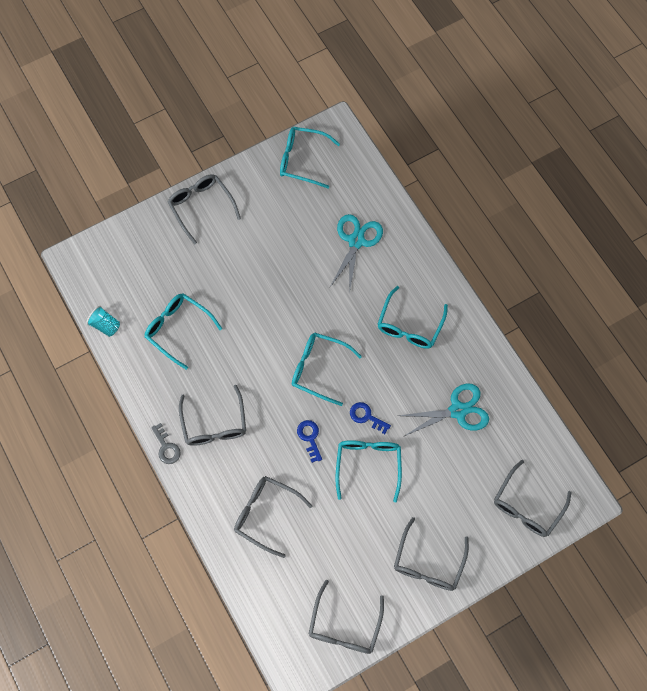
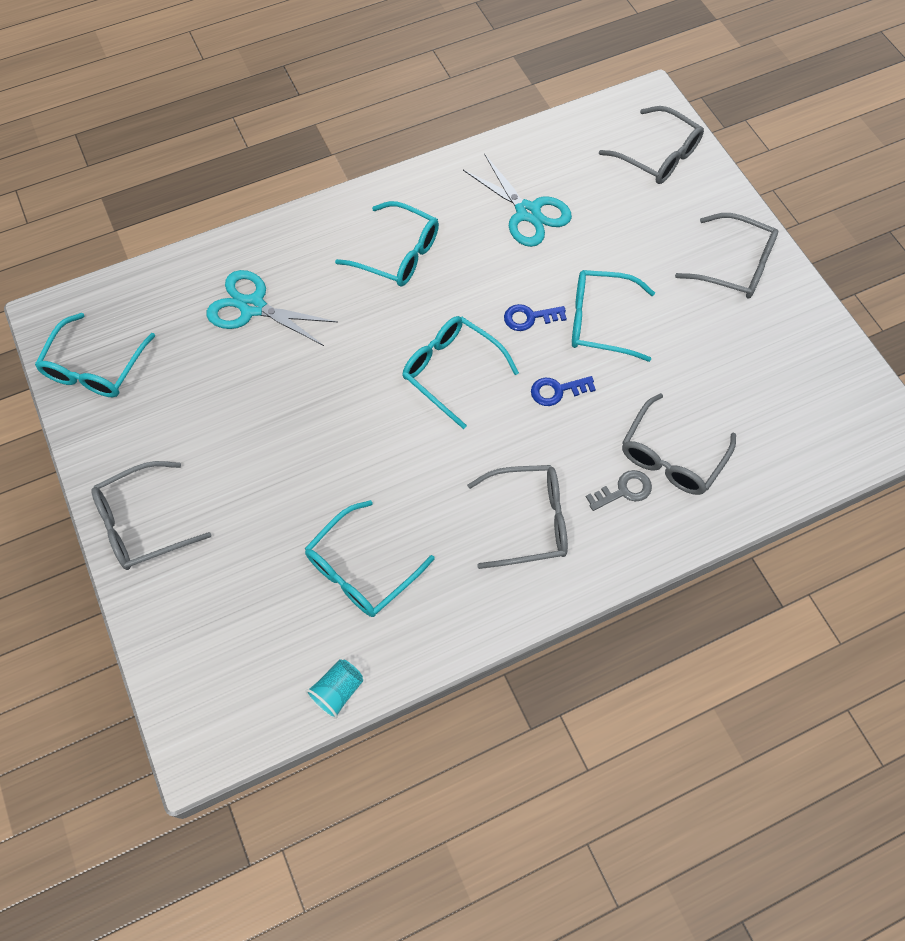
camera: 85 degrees left, 5 degrees down
(166, 447) = (563, 595): grey key -> grey key (624, 490)
(319, 369) = (451, 371): turquoise glasses -> turquoise glasses turned 105 degrees clockwise
(344, 625) = (824, 368): grey glasses -> none
(366, 416) = (529, 317): blue key -> blue key turned 45 degrees clockwise
(457, 411) = (527, 212): turquoise scissors -> turquoise scissors turned 150 degrees clockwise

